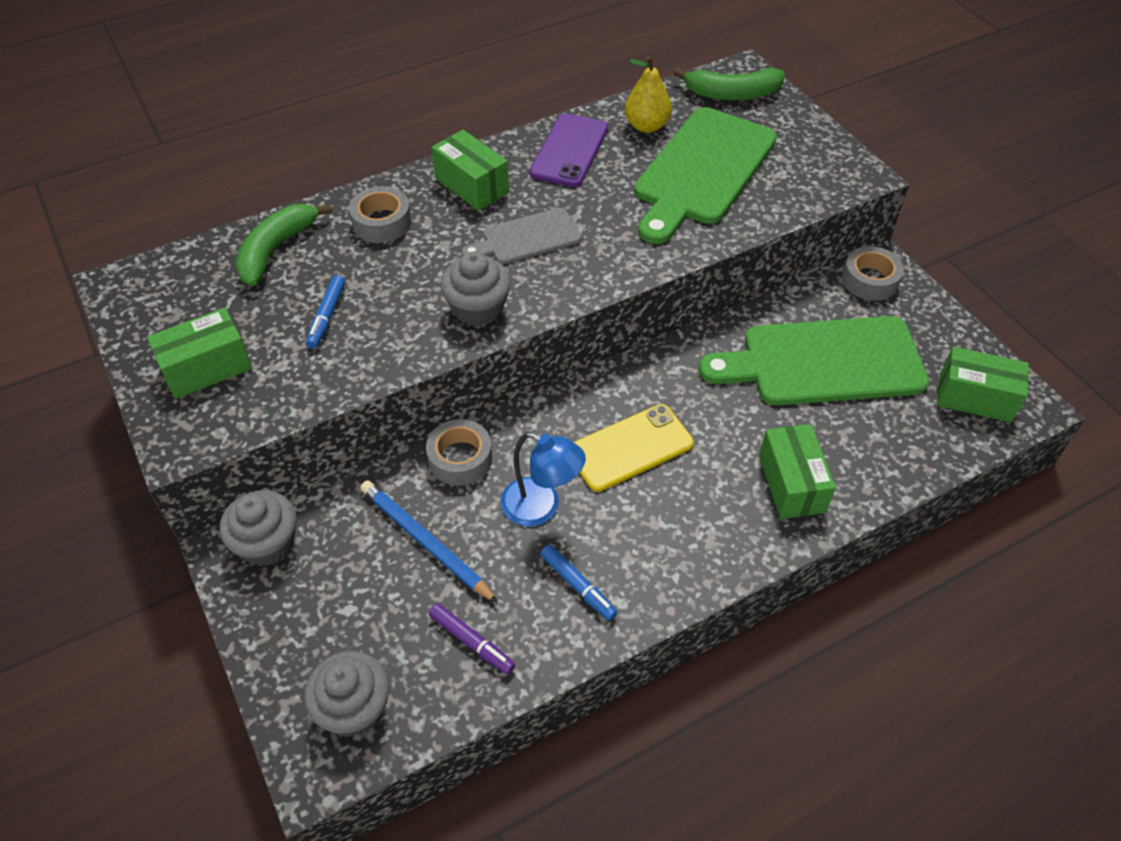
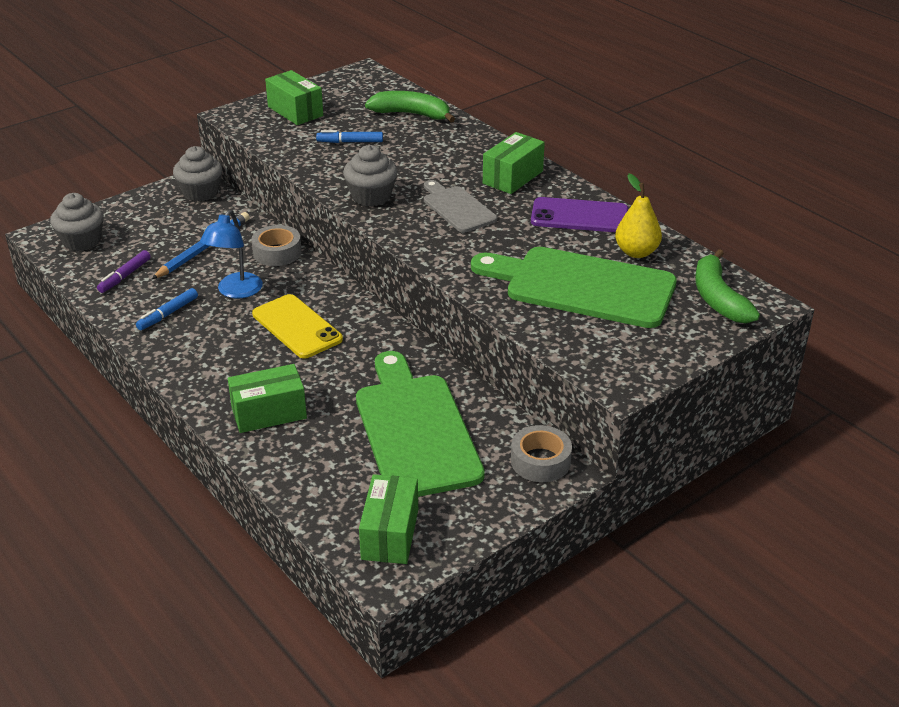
camera: 80 degrees right, 15 degrees down
(382, 222) = (454, 147): grey tape -> none

